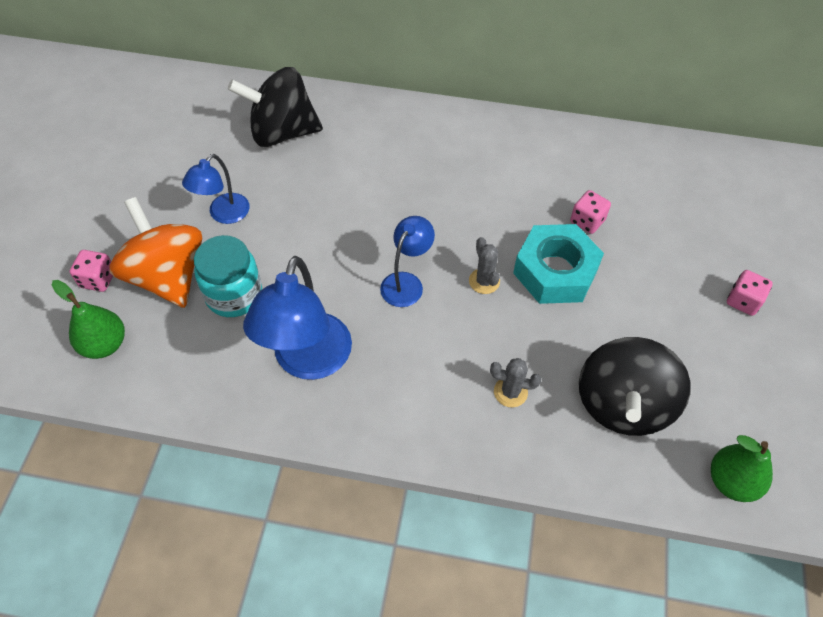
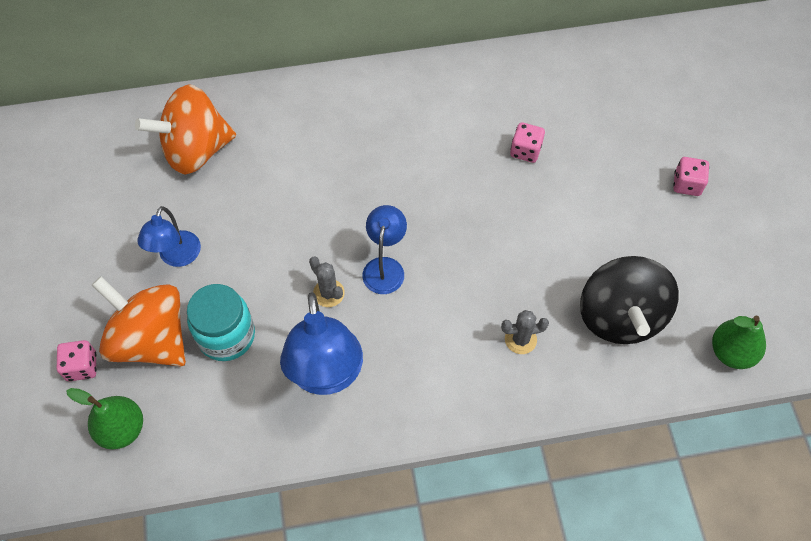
camera: 20 degrees left, 5 degrees up
(282, 132) = (195, 150): black spinning top -> orange spinning top
(484, 281) = (455, 241): grey cactus -> grey cactus (328, 293)
(555, 271) = (516, 210): turquoise nut -> none

